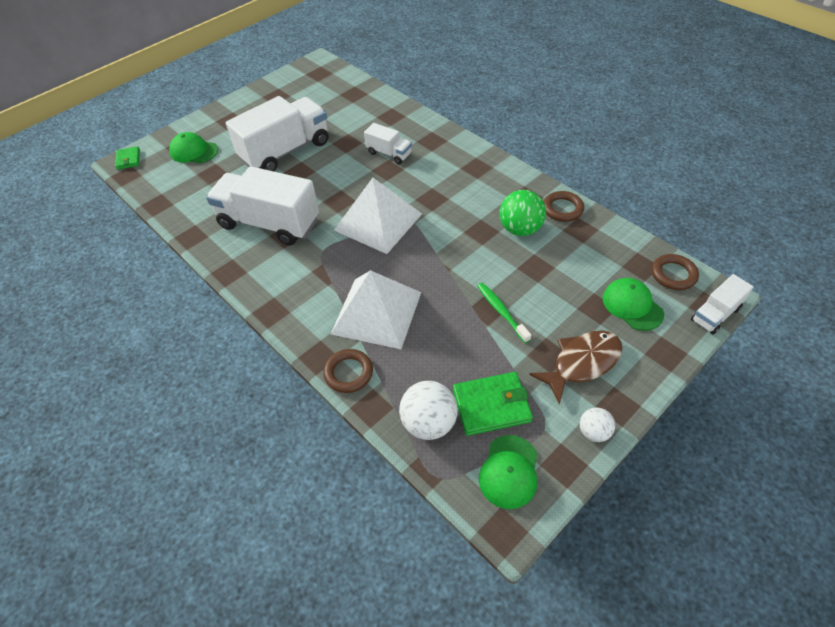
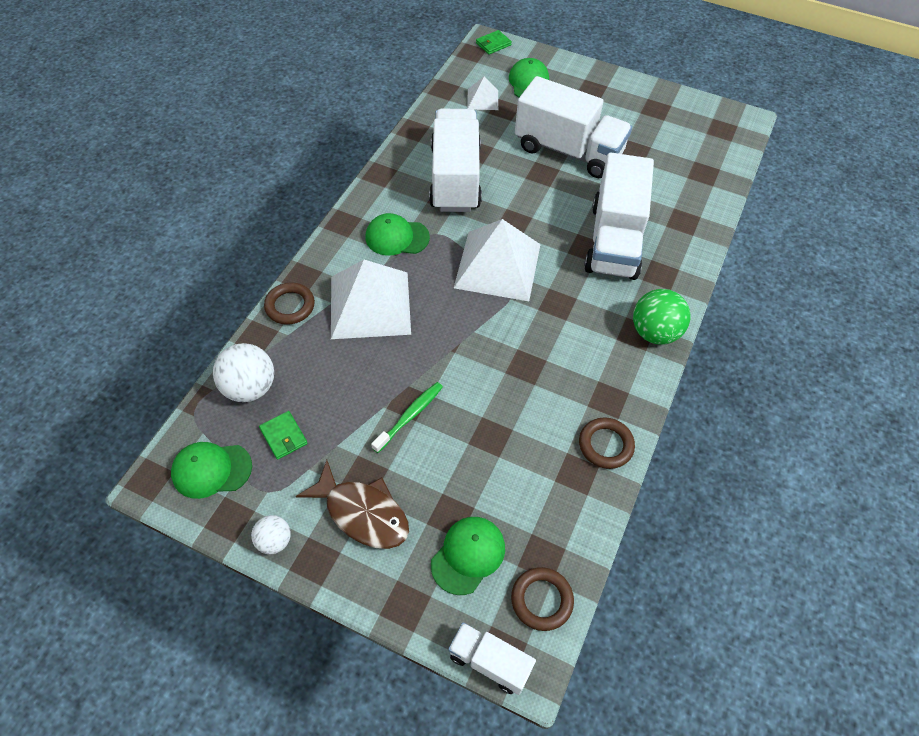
camera: 65 degrees right, 5 degrees up
(190, 183) = (482, 99): none -> white pyramid
(312, 277) = (397, 237): none -> green cap
(389, 153) = (614, 240): white truck -> white truck, size x2.02
(491, 405) = (283, 436): green wallet -> green wallet, size x0.58
(520, 229) = (547, 405): green ball -> green ball (654, 332)

